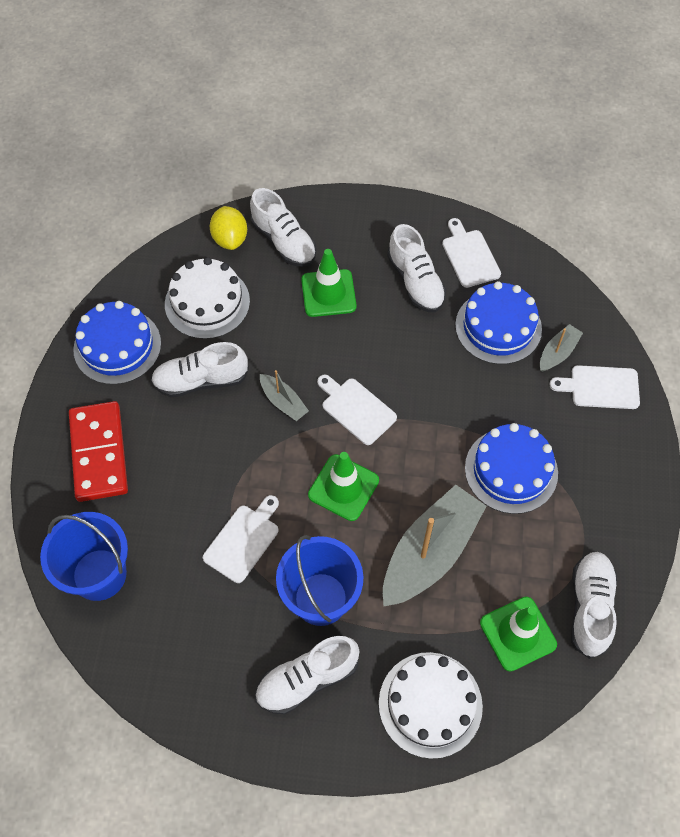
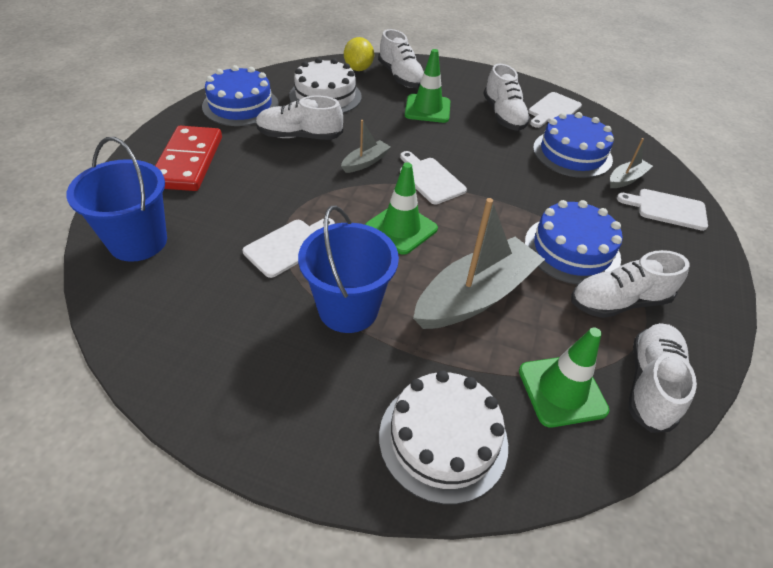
camera: 10 degrees right, 15 degrees down
(283, 402) = (365, 162): grey boat -> grey boat turned 105 degrees counterclockwise
(307, 679) = (307, 378): white shoe -> white shoe (618, 302)
(469, 256) = (553, 110): white cutting board -> white cutting board turned 135 degrees counterclockwise

